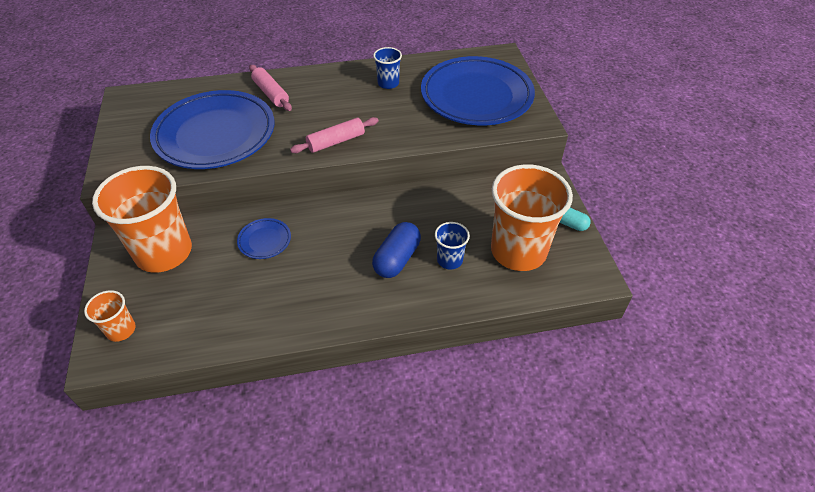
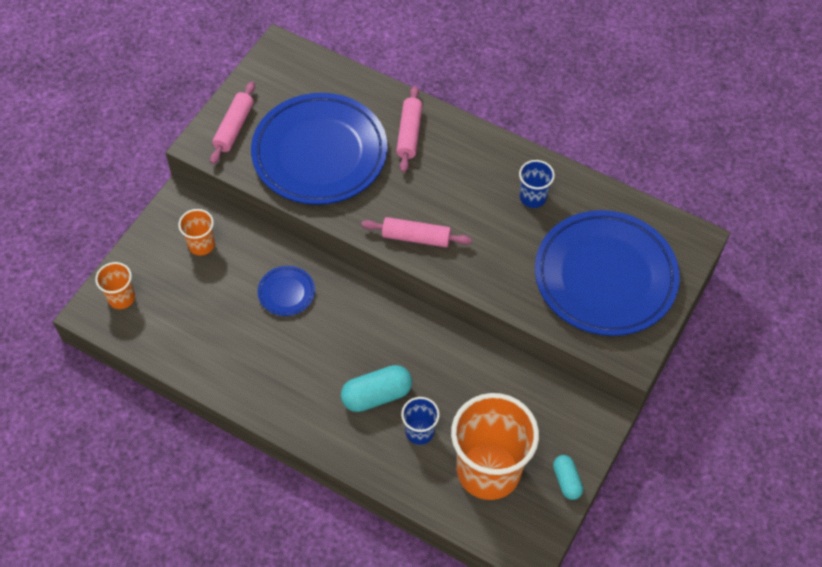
camera: 40 degrees right, 10 degrees up
(129, 154) = (234, 127): none -> pink rolling pin
(164, 252) = (201, 245): orange cup -> orange cup, size x0.46
(397, 259) = (376, 395): blue capsule -> turquoise capsule

